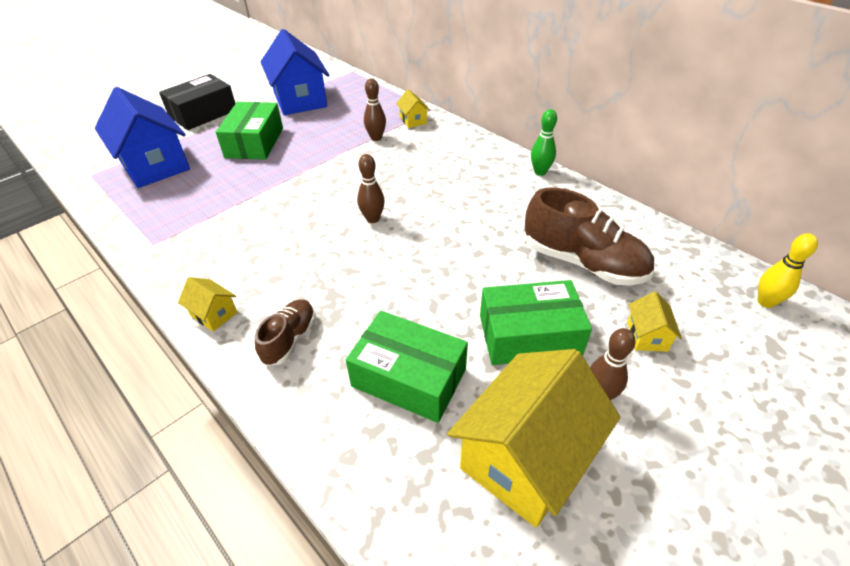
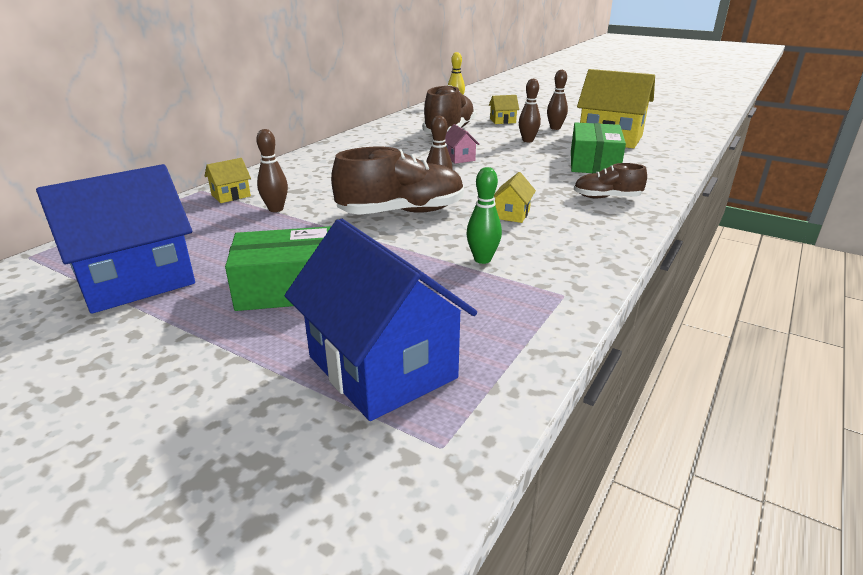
camera: 105 degrees left, 15 degrees down
(155, 165) = (382, 367): blue house -> blue house turned 75 degrees counterclockwise
(203, 113) = (161, 380): black box -> none
(214, 314) = (618, 230): yellow house -> yellow house (512, 214)
(336, 192) = (402, 212): none -> brown shoe
(467, 251) = (459, 158): none -> pink house
(529, 335) = (527, 140): green box -> brown bowling pin
(540, 172) = (337, 144): green bowling pin -> green bowling pin (482, 259)

